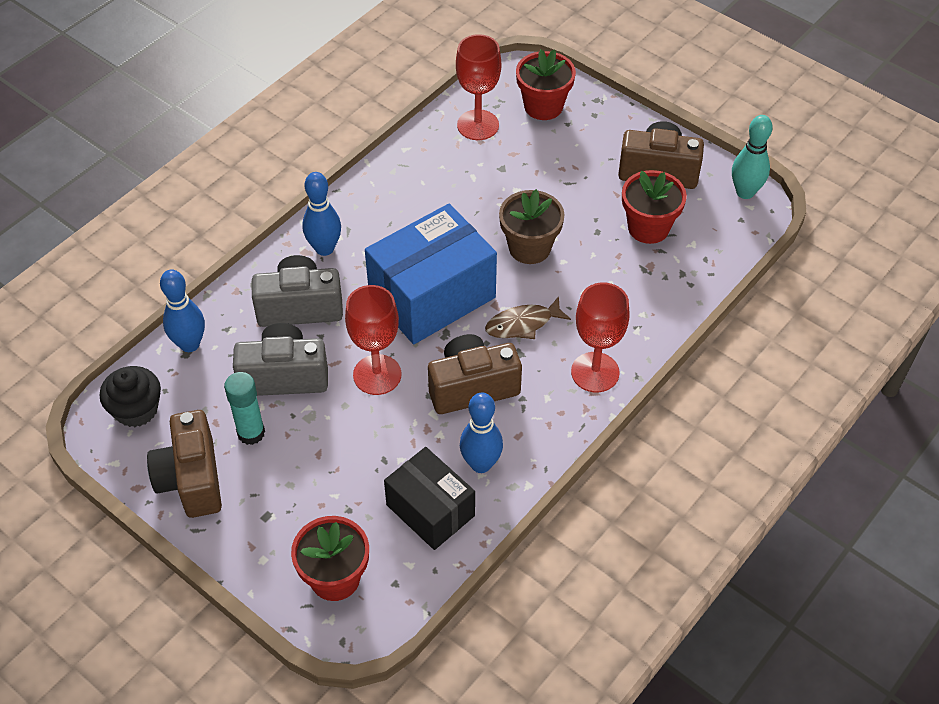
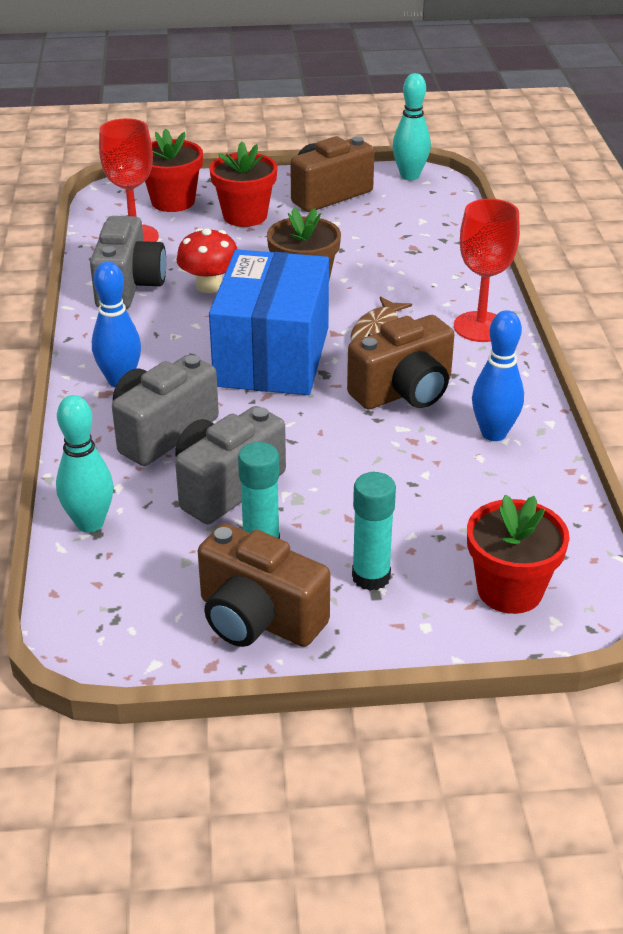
camera: 45 degrees left, 15 degrees down
(136, 409) = (111, 607): black cupcake -> none
(189, 344) = (90, 523): blue bowling pin -> turquoise bowling pin
(277, 503) = (371, 577): none -> turquoise glue stick
(377, 375) = (311, 433): red goblet -> none
(422, 169) = (129, 286): none -> grey camera
(430, 510) = (506, 489): black box -> none
(470, 205) = (209, 286): none -> red mushroom
(472, 387) = (404, 392): brown camera -> brown camera turned 150 degrees counterclockwise
(648, 227) = (375, 228): red flower pot -> red flower pot (245, 216)

